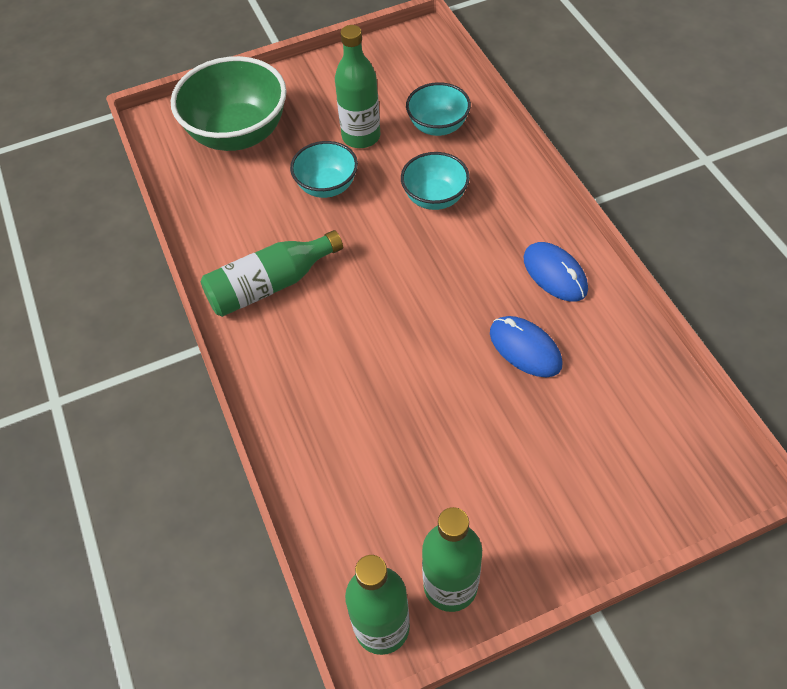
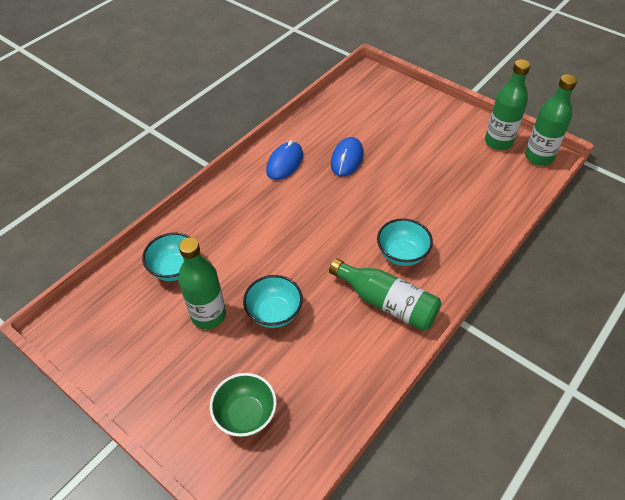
camera: 120 degrees left, 5 degrees down
(238, 134) = (246, 415): green bowl -> green bowl, size x0.57
(435, 198) = (252, 242): turquoise bowl -> turquoise bowl (402, 254)

